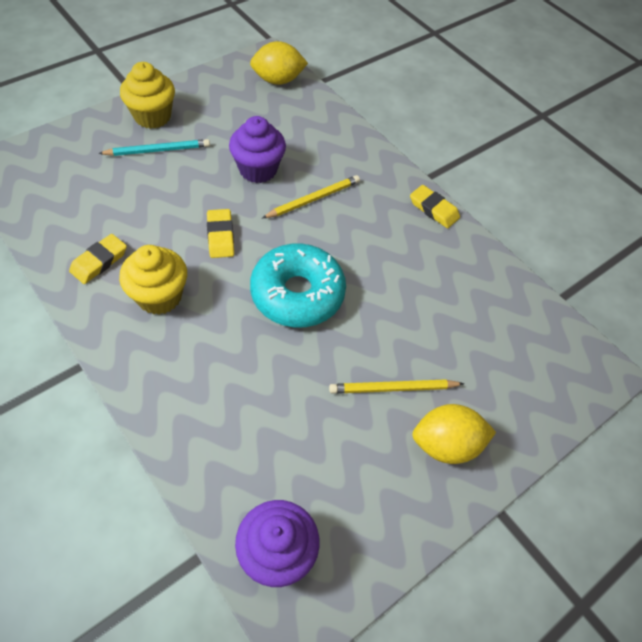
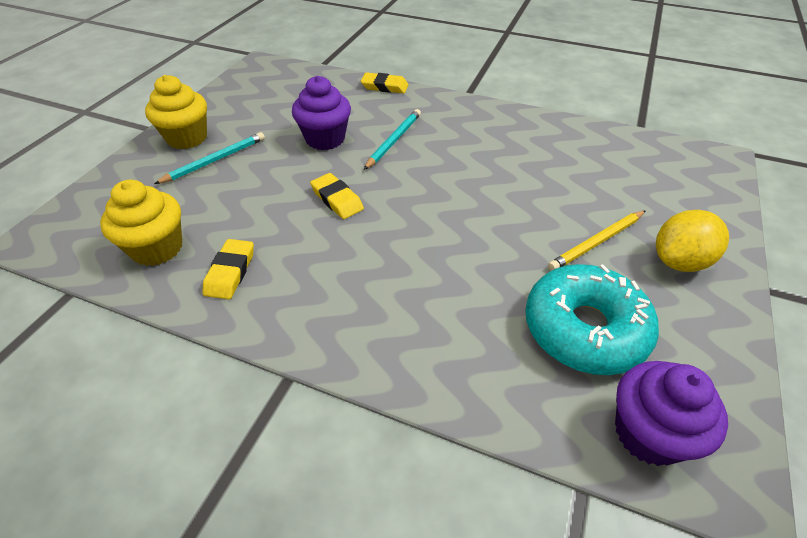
camera: 25 degrees left, 10 degrees down
(159, 296) = (321, 272): yellow cupcake -> yellow cupcake (157, 248)
(278, 80) = (285, 75): yellow lemon -> none
(297, 294) = (448, 212): turquoise donut -> turquoise donut (584, 329)
(313, 199) = (393, 140): yellow pencil -> turquoise pencil
(433, 209) = (495, 110): yellow eraser -> yellow eraser (384, 87)

